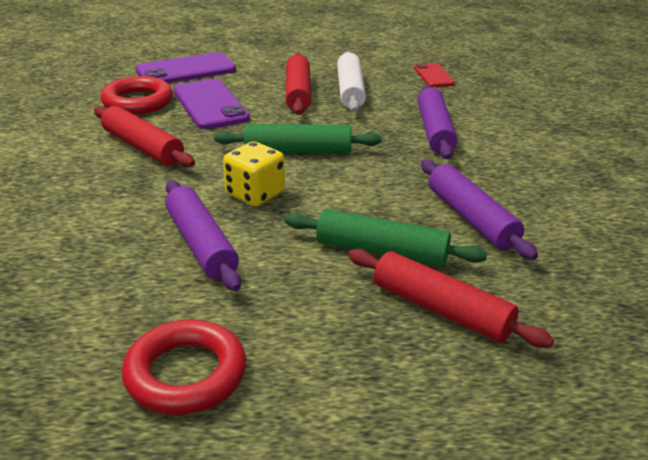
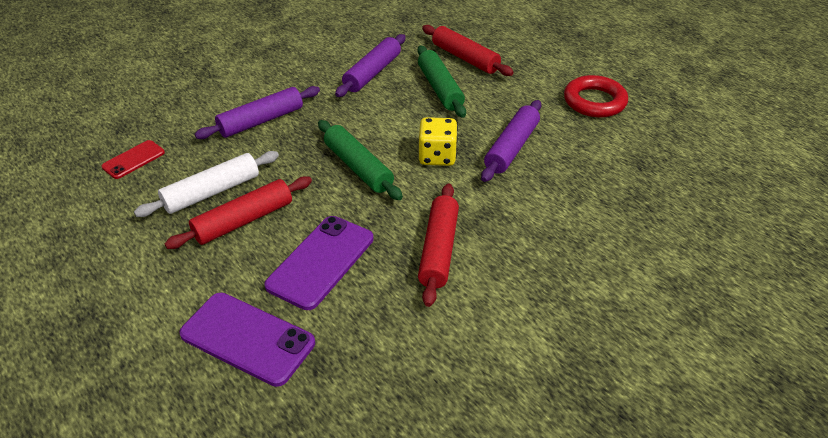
camera: 125 degrees left, 10 degrees up
(138, 102) = (362, 317): red ring -> none
(441, 310) = (465, 58): red rolling pin -> red rolling pin turned 45 degrees counterclockwise

